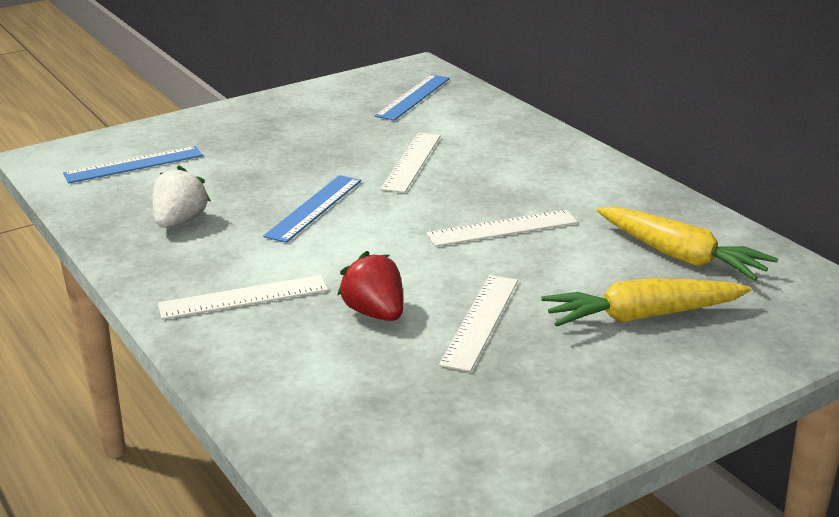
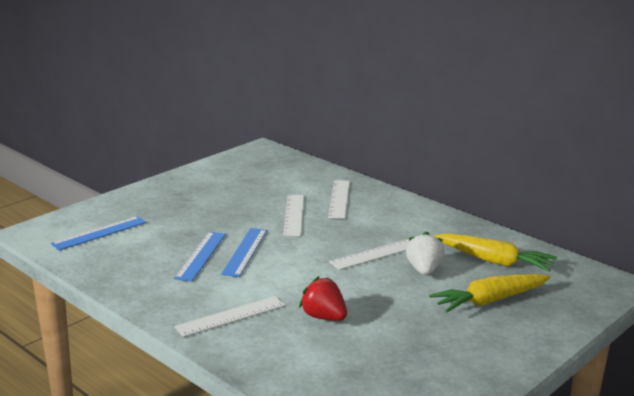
camera: 15 degrees left, 5 degrees down
(180, 222) = (157, 270): white strawberry -> white strawberry (424, 270)
(413, 97) = (271, 170): blue ruler -> blue ruler (201, 256)
(480, 321) = (393, 315): white ruler -> white ruler (339, 199)

